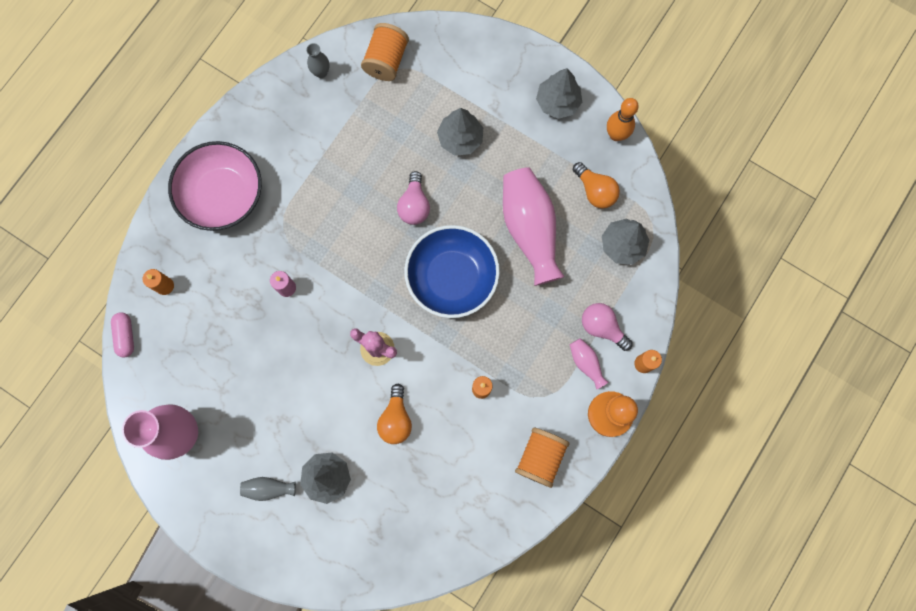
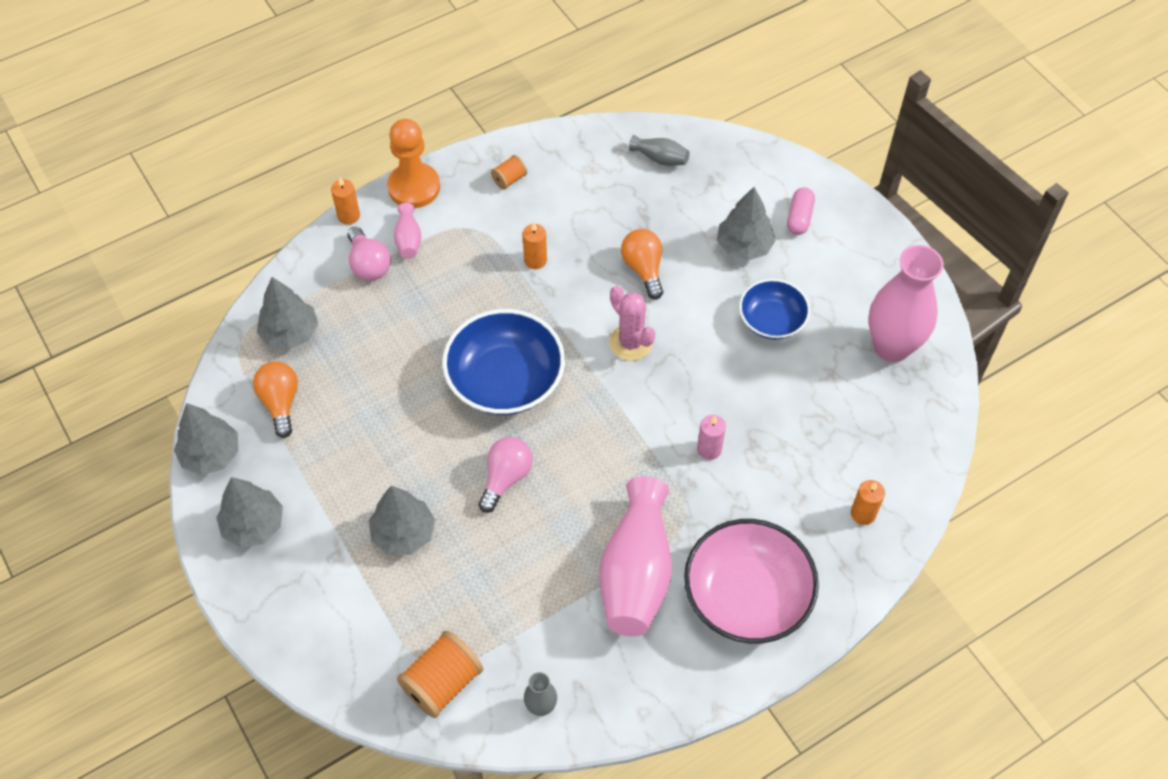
camera: 155 degrees left, 20 degrees down
(126, 336) = (931, 476): pink capsule -> pink capsule (799, 217)
(268, 488) = (813, 260): grey vase -> grey vase (660, 158)
(281, 416) = (772, 320): none -> blue bowl
(396, 419) = (643, 269): orange light bulb -> orange light bulb turned 45 degrees counterclockwise
(529, 229) = (384, 393): pink vase -> pink vase (636, 573)
(540, 457) = (509, 179): orange spool -> orange spool, size x0.52
(616, 135) = (211, 455): orange bowling pin -> grey tree

